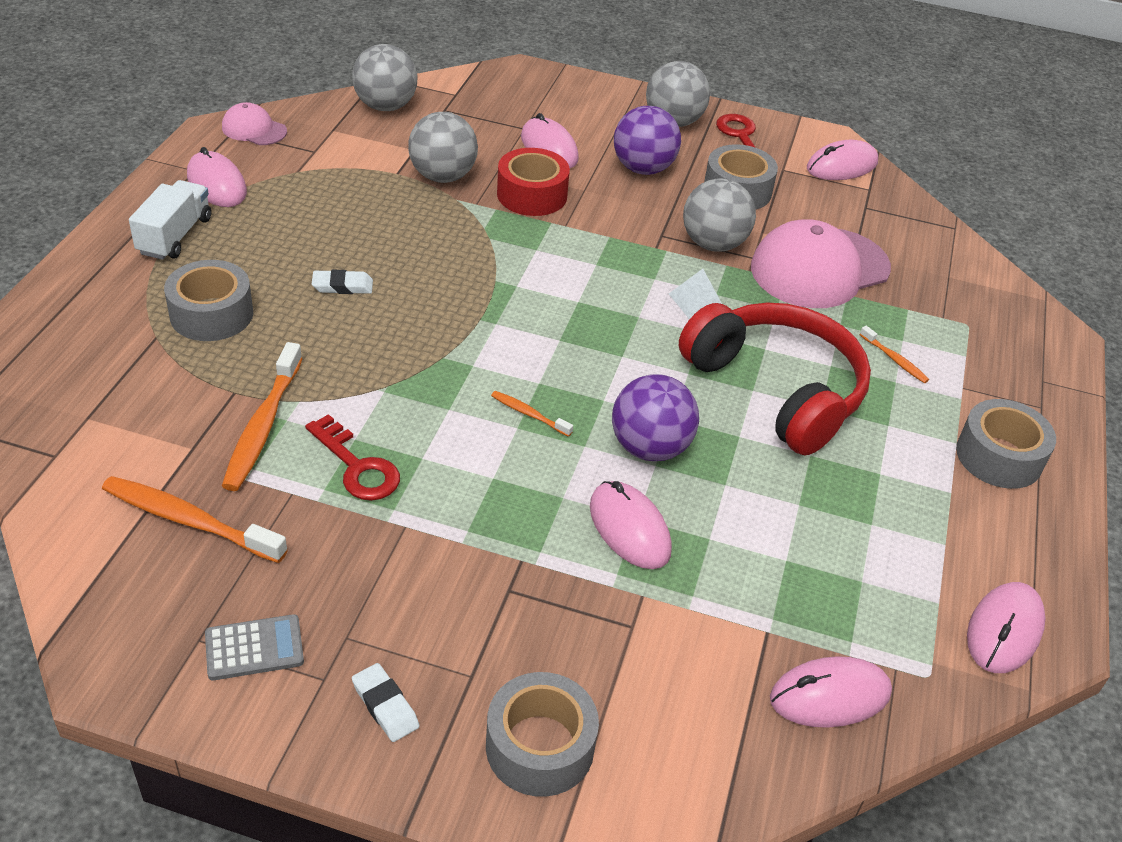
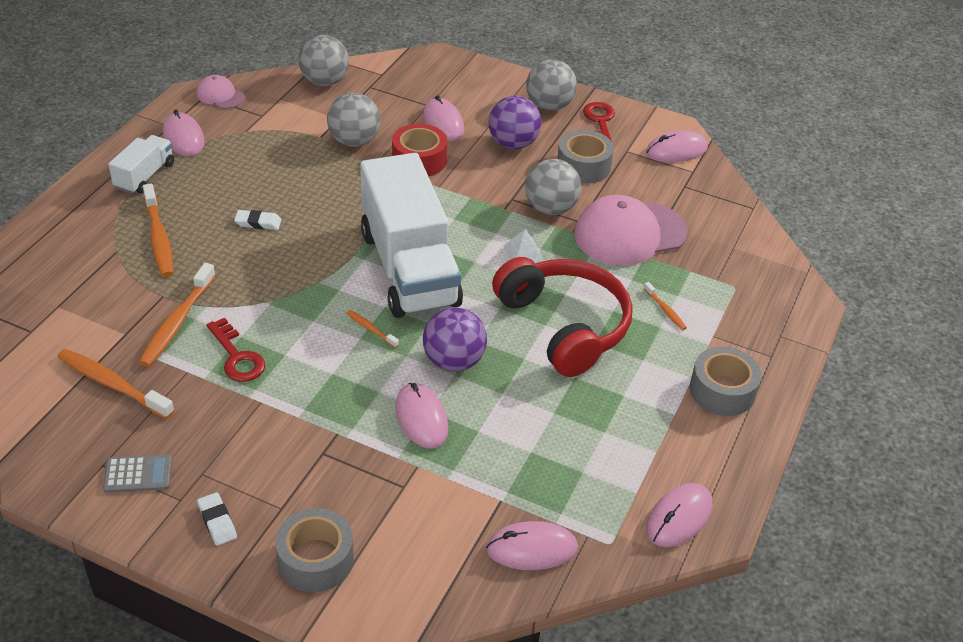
camera: 10 degrees right, 0 degrees up
(211, 314) = (159, 237): grey tape -> orange toothbrush
(557, 331) = (409, 268): none -> white truck

